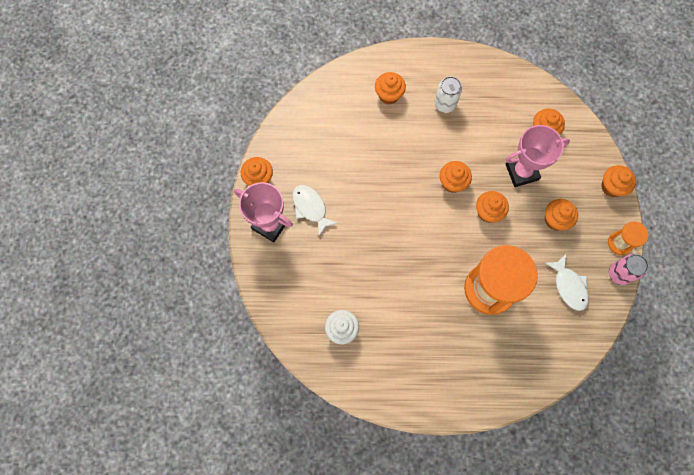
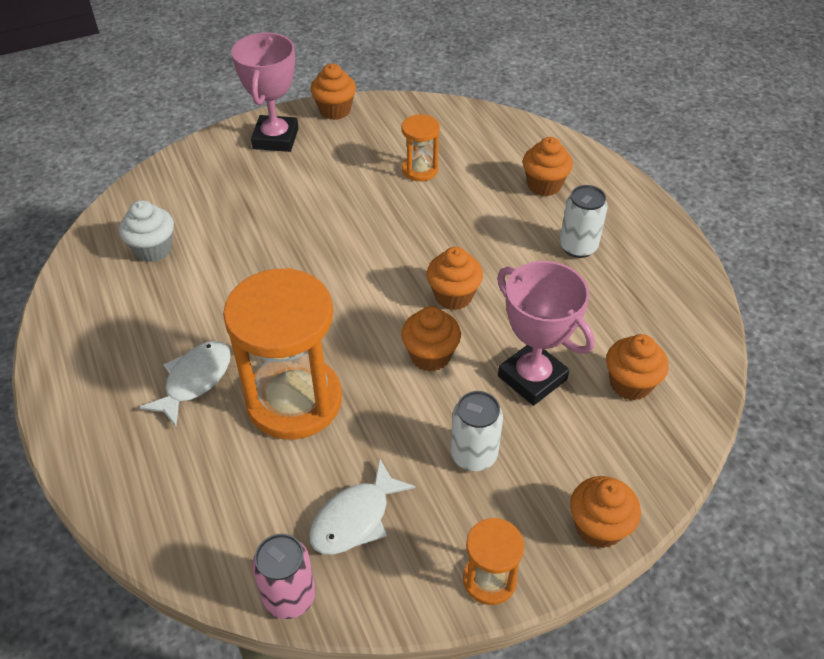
camera: 65 degrees right, 25 degrees down
(311, 208) = (321, 165): white fish -> white fish (195, 380)
(343, 154) = (420, 170): none -> orange hourglass
(555, 220) = (473, 455): orange cupcake -> white can
(619, 274) = (424, 599): pink can -> pink can (289, 596)

